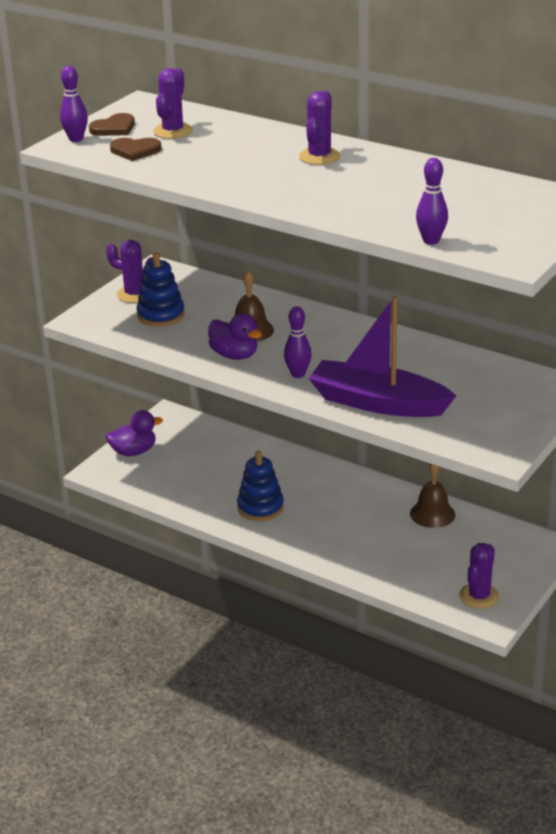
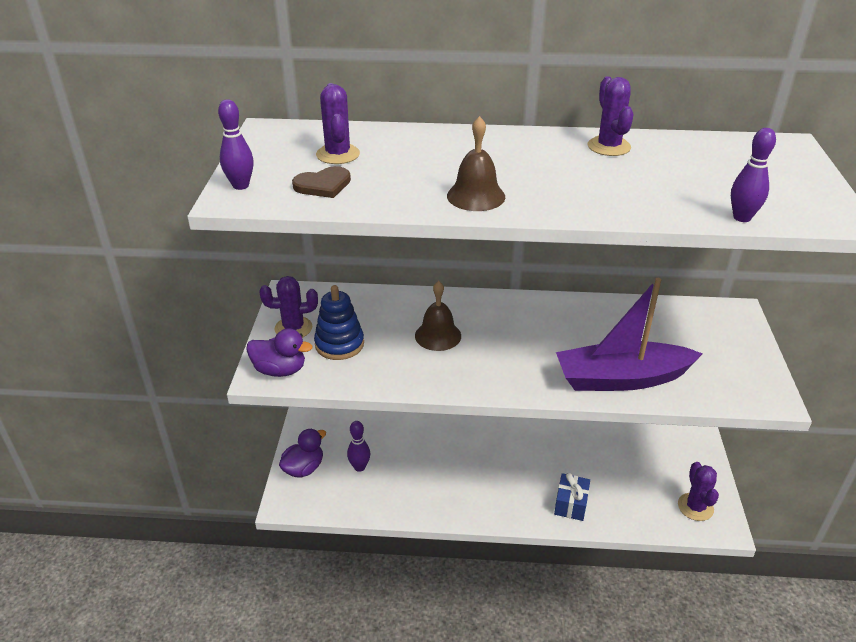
camera: 30 degrees left, 5 degrees up
(114, 128) = (270, 164): brown heart -> none
(234, 355) = (449, 368): purple duck -> purple duck (280, 370)
(260, 507) = (458, 486): blue stacking toy -> none
(298, 374) = (525, 370): purple bowling pin -> purple bowling pin (359, 467)
(319, 157) = (516, 151): purple cactus -> purple cactus (609, 147)
(354, 554) = (570, 504): none -> blue gift
(432, 514) = (594, 439): brown bell -> brown bell (476, 196)

